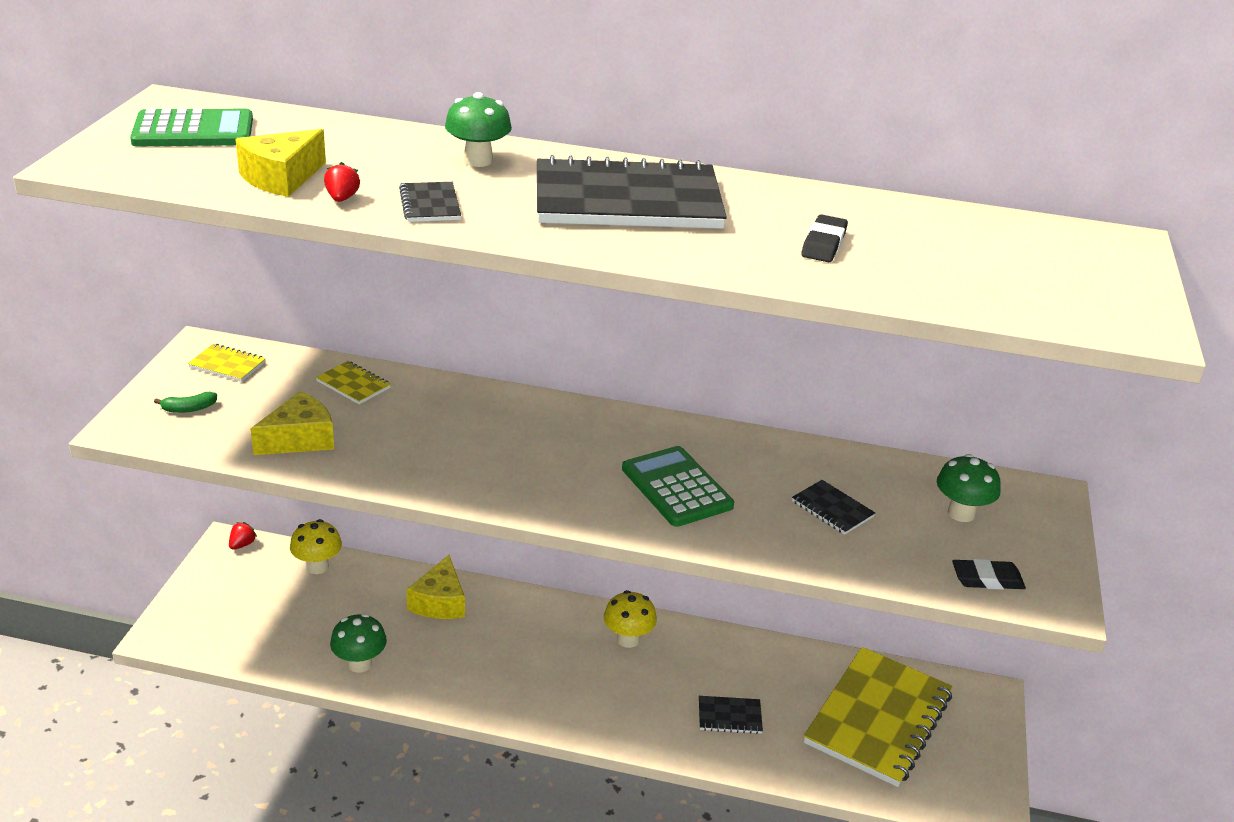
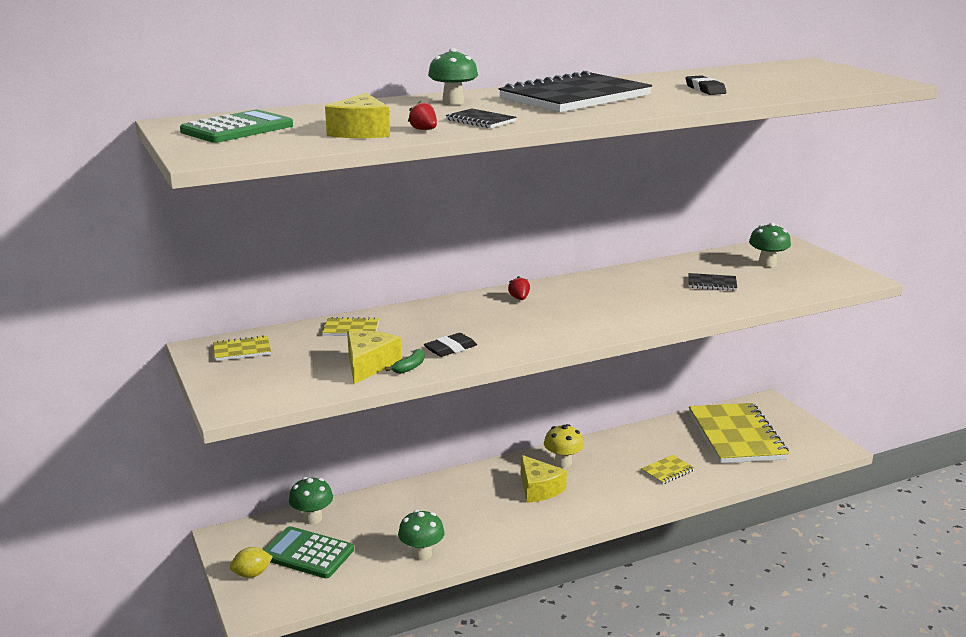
camera: 35 degrees left, 10 degrees down
(189, 409) = (260, 380): green banana -> green banana (410, 367)
(202, 596) = (252, 574): none -> yellow lemon
(242, 544) = (236, 532): red strawberry -> red strawberry (519, 298)
(317, 566) = (312, 518): yellow mushroom -> green mushroom
(440, 602) = (424, 498): yellow cheese -> yellow cheese (539, 489)
(676, 487) = (625, 304): green calculator -> green calculator (307, 553)
(729, 716) = (667, 471): black notebook -> yellow notebook
(987, 579) = (822, 282): black eraser -> black eraser (450, 349)

